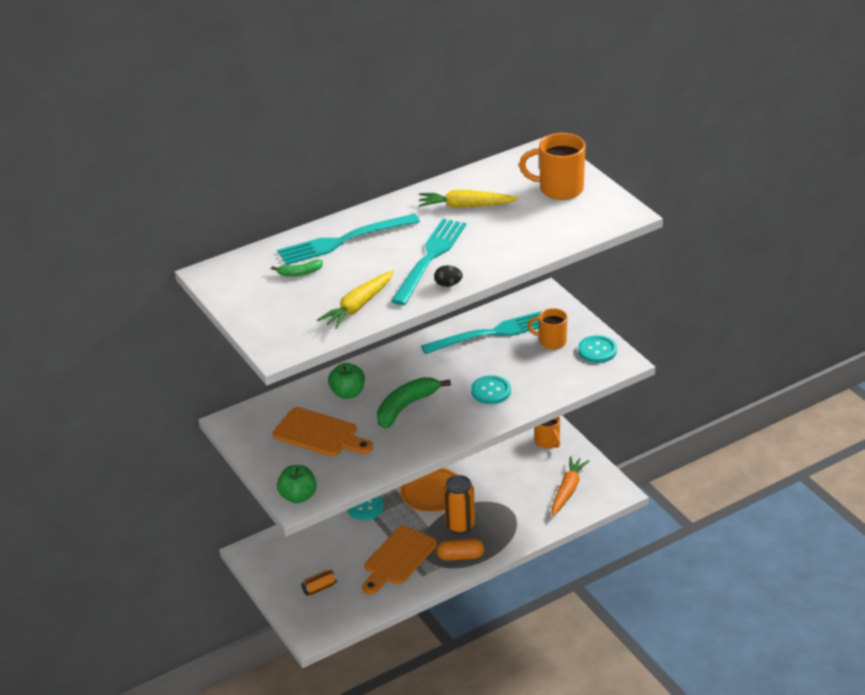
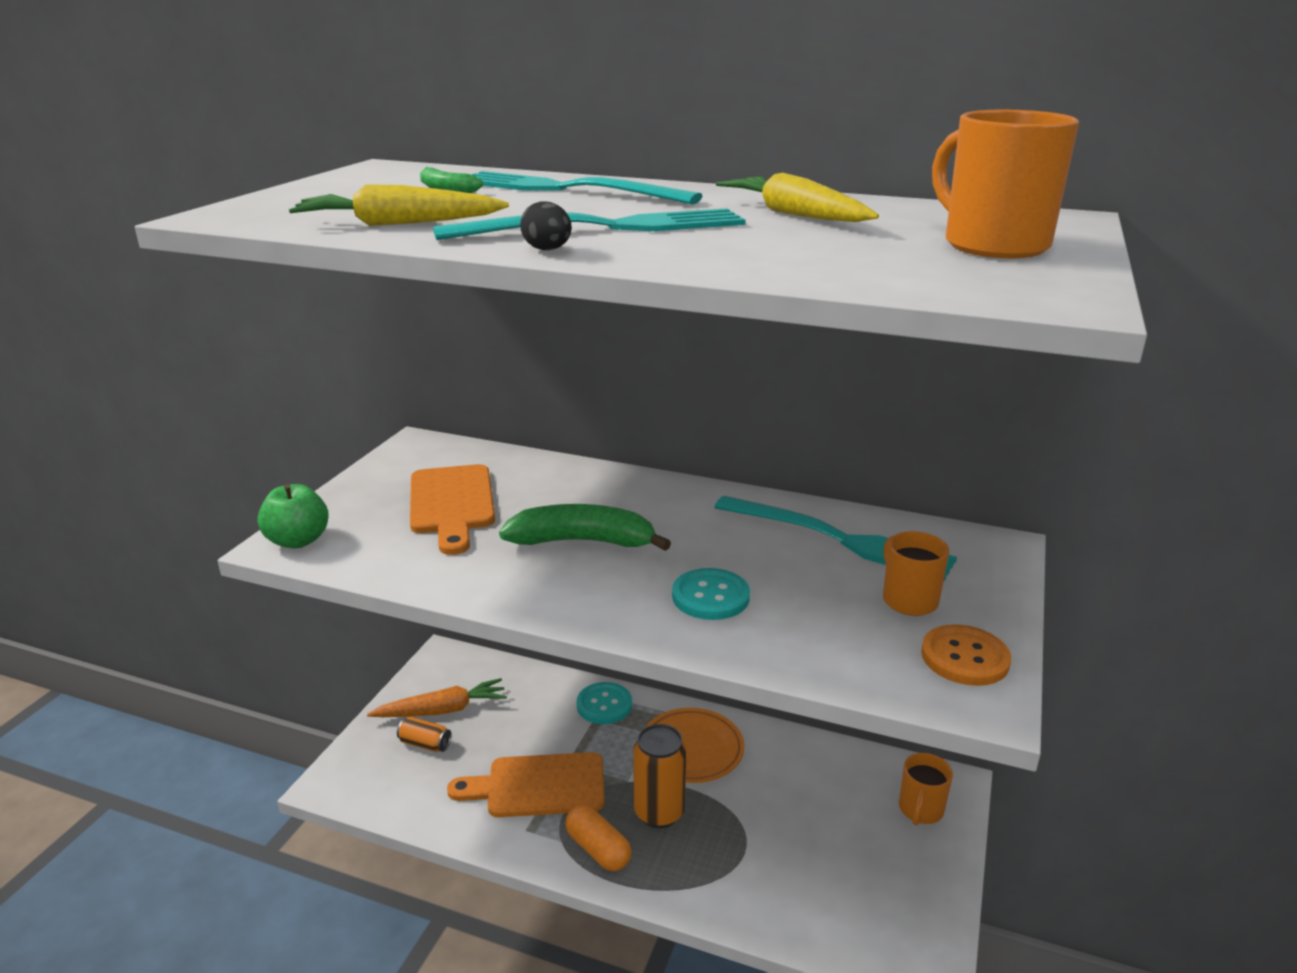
camera: 50 degrees right, 10 degrees down
(347, 393) = (561, 489): green apple -> none
(567, 490) = (856, 896): orange carrot -> orange carrot (442, 710)
(597, 350) = (965, 658): turquoise button -> orange button

